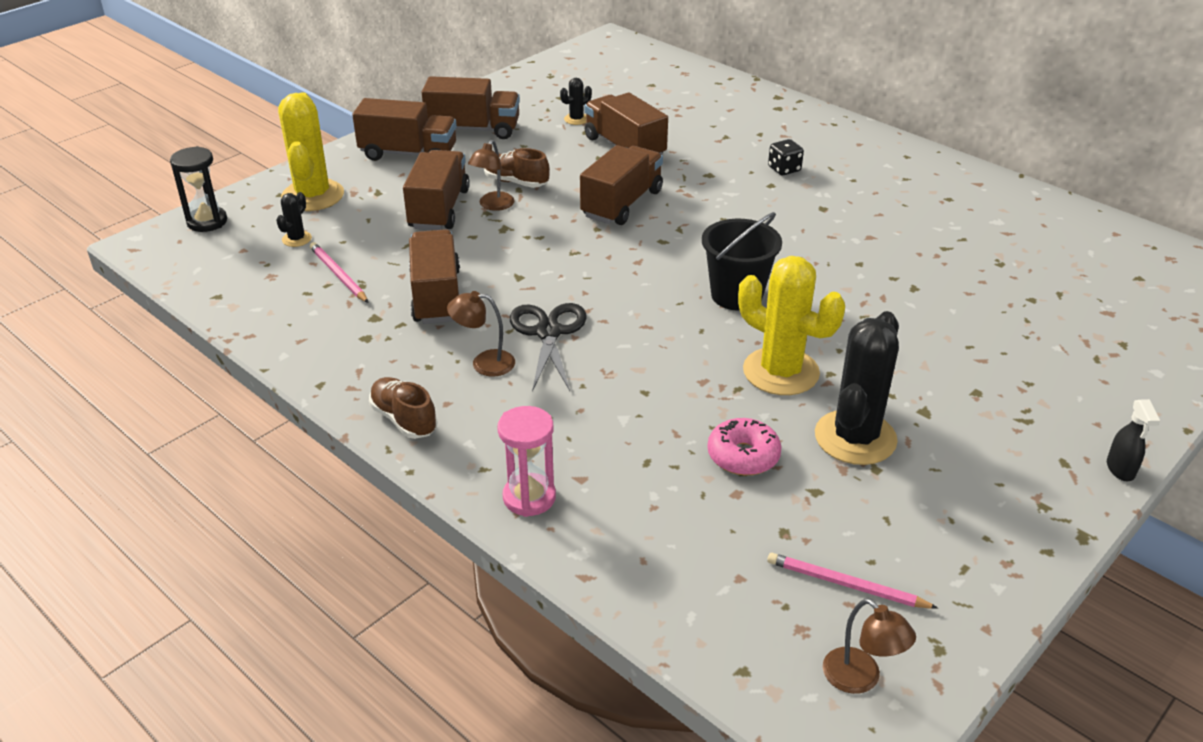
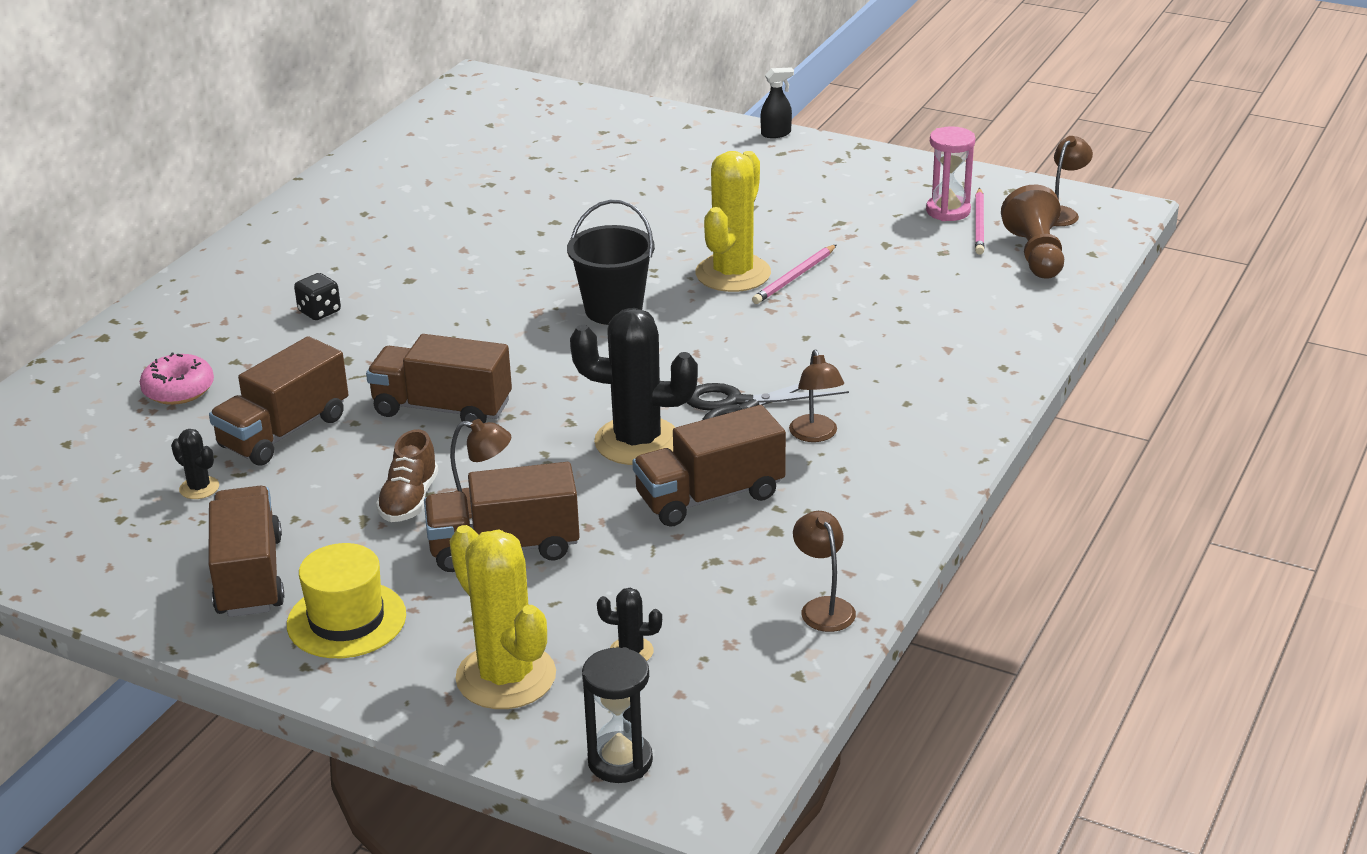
camera: 105 degrees left, 5 degrees down
(272, 320) = (823, 607): none -> brown lamp
(313, 196) = (506, 677): yellow cactus -> yellow cactus turned 75 degrees clockwise
(338, 275) = (701, 586): pink pencil -> pink pencil (794, 277)
(404, 419) = (935, 461): brown shoe -> none
(408, 154) = (346, 620): brown truck -> yellow hat
(529, 497) = (990, 369): pink hourglass -> pink hourglass (948, 211)
(743, 456) = (864, 278): pink donut -> pink donut (178, 390)
(754, 613) = (1035, 254): none -> brown pawn
(855, 438) = (806, 233): black cactus -> black cactus (637, 441)

